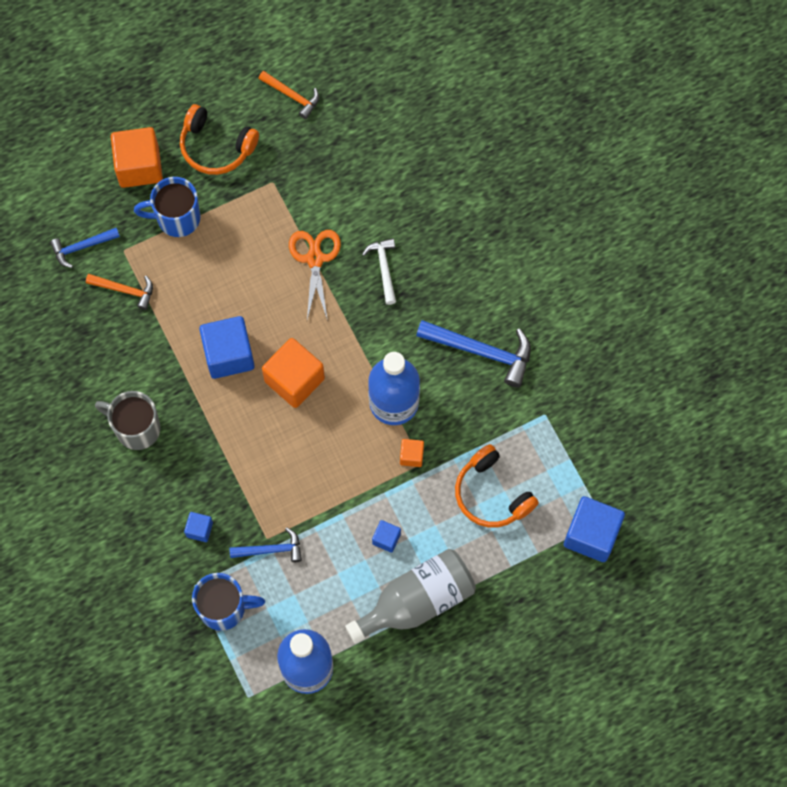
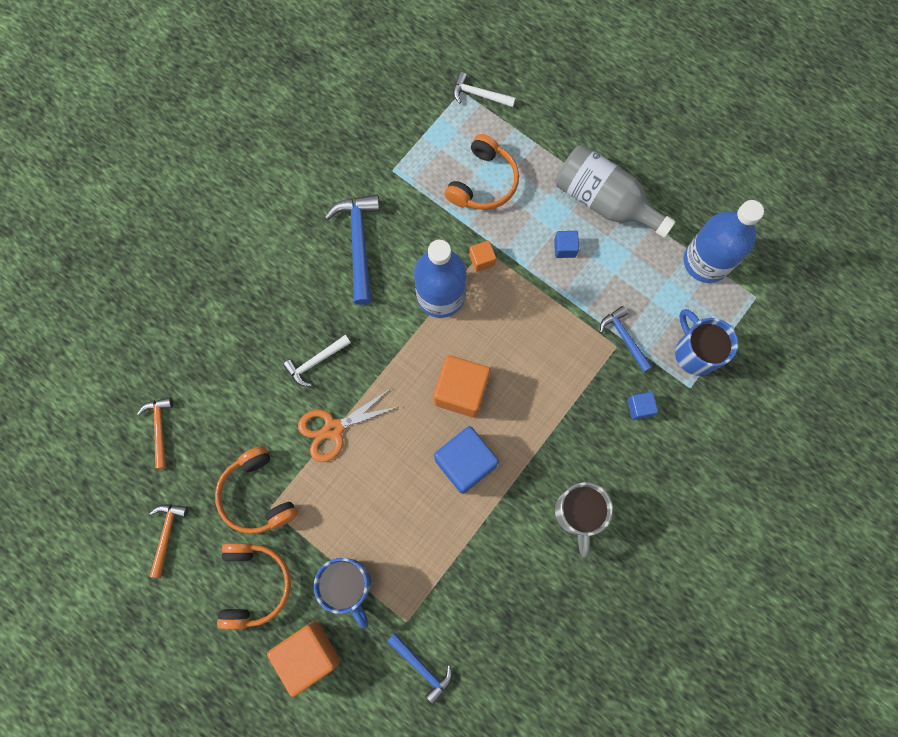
camera: 115 degrees left, 5 degrees up
(125, 290) = (447, 597): orange hammer -> orange hammer (160, 428)
(288, 176) = (257, 495): none -> orange headphones
(591, 535) = (479, 95): blue cube -> white hammer

